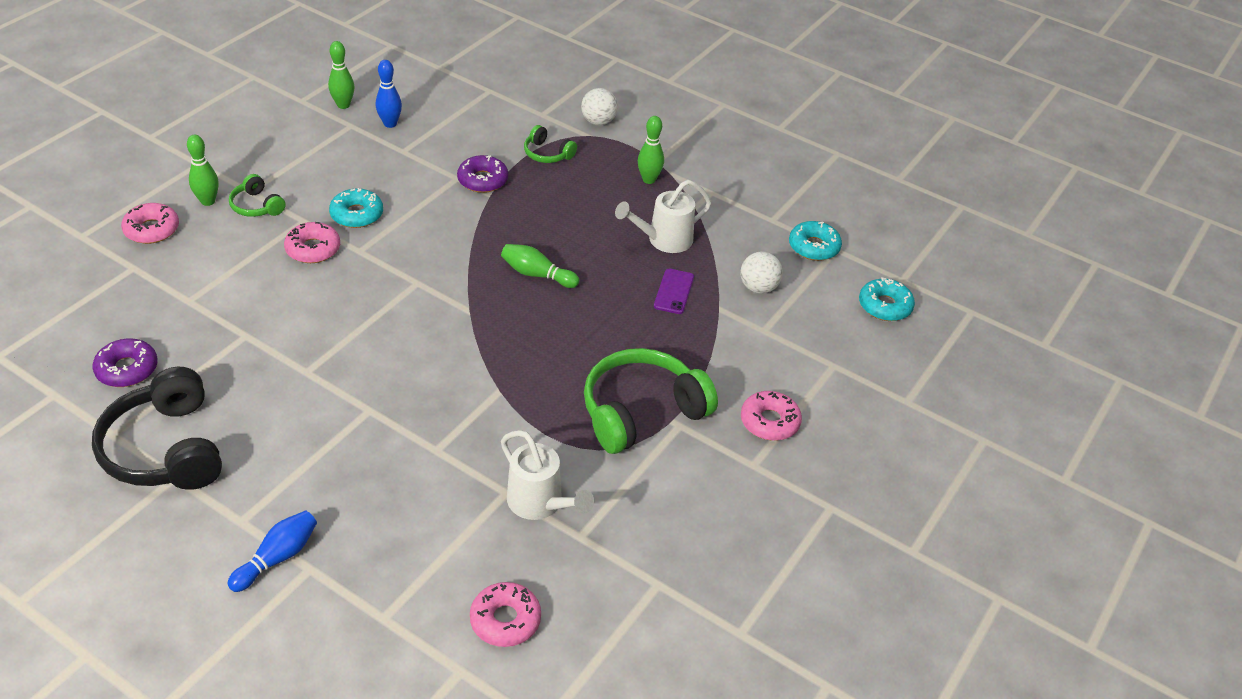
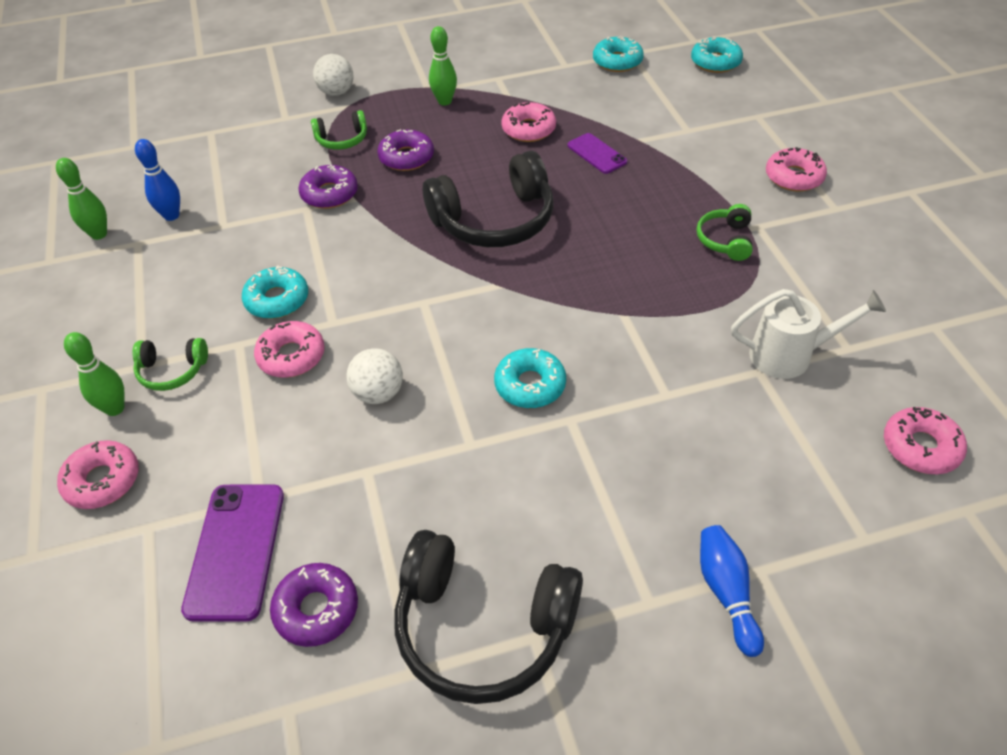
camera: 45 degrees left, 5 degrees up
(143, 312) = (235, 551): none -> purple phone
(384, 374) = (530, 385): none -> turquoise donut
(537, 274) = (494, 220): green bowling pin -> black headphones
(561, 195) = (406, 157): none -> purple donut
(641, 412) = (725, 240): green headphones -> green headphones, size x0.49
(664, 240) = (528, 129): white watering can -> pink donut
(758, 288) = (636, 109): white ball -> white ball (378, 393)

